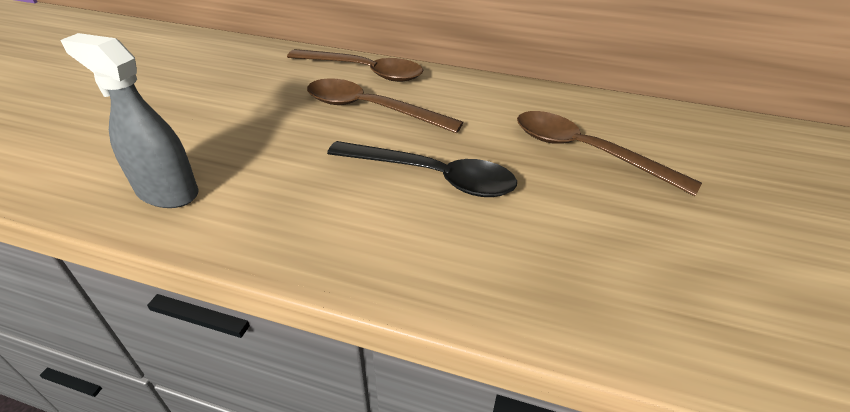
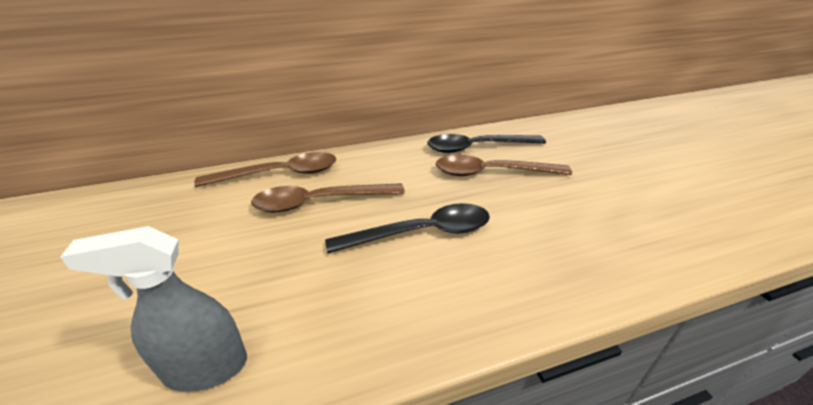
camera: 35 degrees left, 5 degrees down
(603, 119) = (477, 147): none -> black spoon

